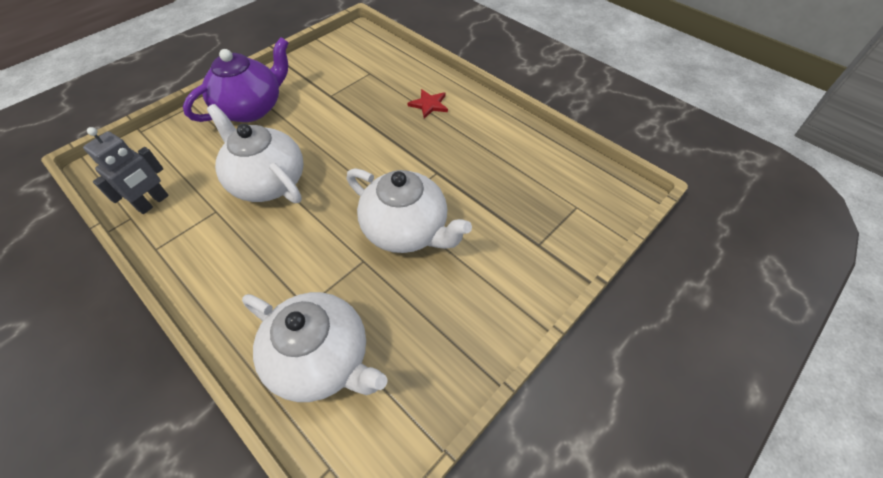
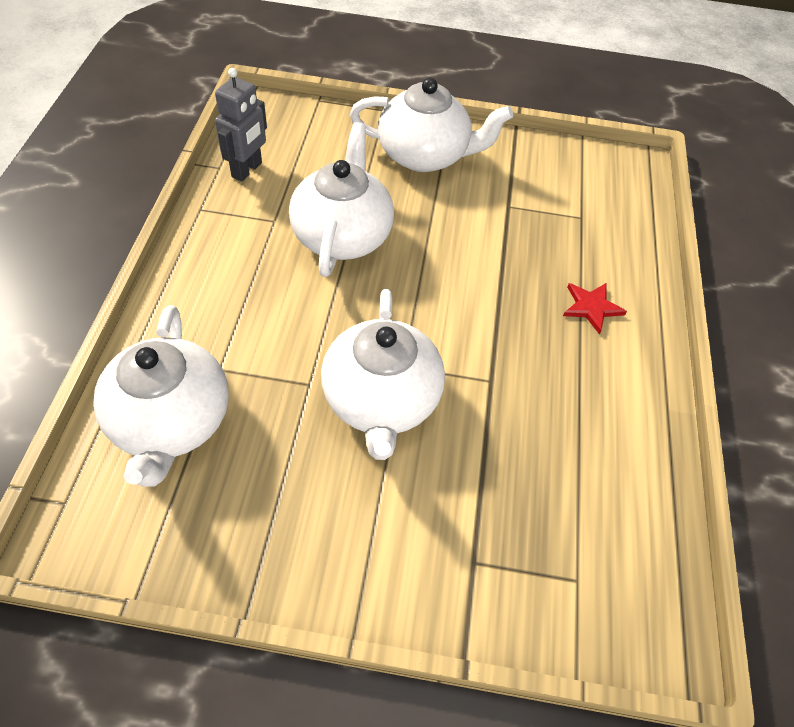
camera: 50 degrees right, 0 degrees up
(153, 203) = (247, 170): grey robot -> grey robot turned 60 degrees counterclockwise
(252, 108) = (424, 155): purple teapot -> white teapot

